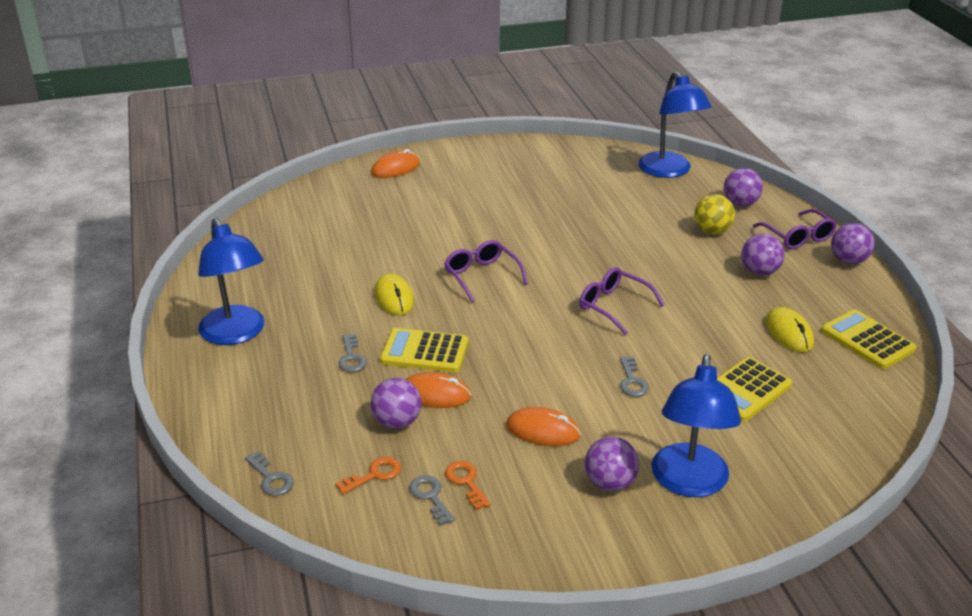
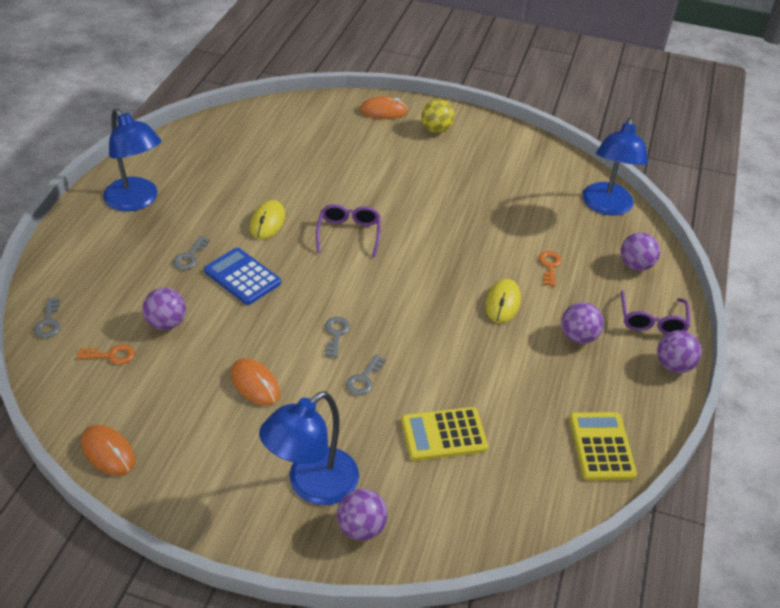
camera: 30 degrees right, 10 degrees up
(236, 334) = (137, 201): blue lamp -> blue lamp turned 45 degrees counterclockwise
(424, 352) = (242, 277): yellow calculator -> blue calculator
(430, 497) = (128, 392): grey key -> grey key (335, 334)
(435, 394) = (213, 315): orange mouse -> orange mouse (108, 452)
(466, 482) = (162, 394): orange key -> orange key (549, 266)
(610, 483) = (256, 452): purple ball -> purple ball (361, 527)
(614, 306) = (421, 308): purple glasses -> none
(712, 231) = (580, 279): yellow ball -> yellow ball (436, 130)
(789, 333) = (539, 404): yellow mouse -> yellow mouse (502, 303)

